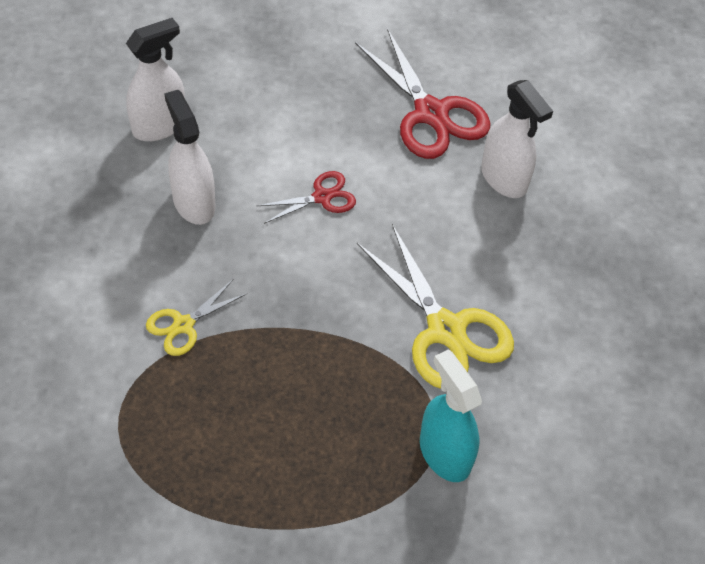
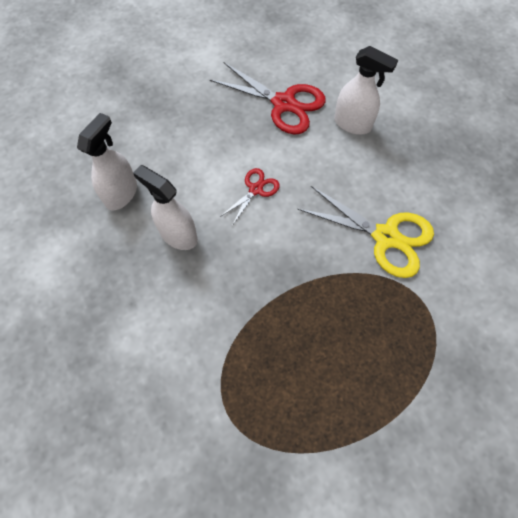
camera: 25 degrees left, 10 degrees up
(183, 325) = (227, 323): yellow scissors -> none
(444, 453) = (439, 318): turquoise spray bottle -> none

